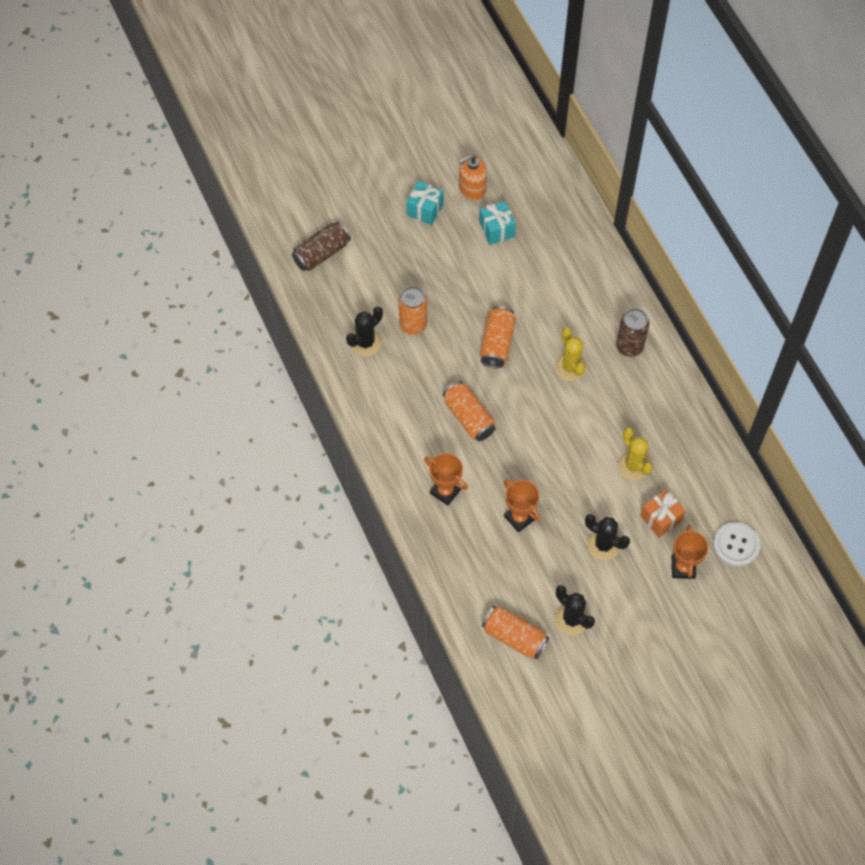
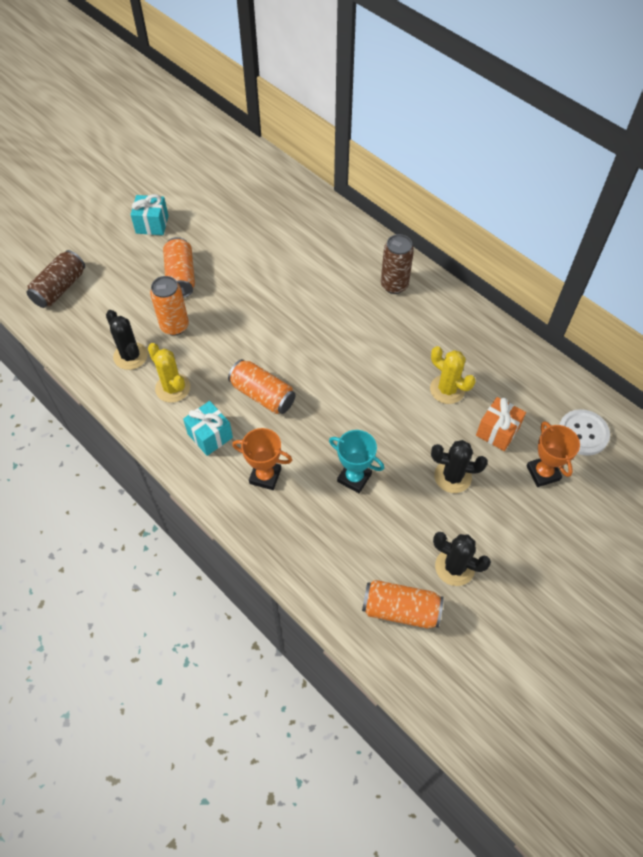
camera: 20 degrees left, 5 degrees down
(365, 342) = (130, 356): black cactus -> black cactus turned 60 degrees counterclockwise
(472, 189) = (191, 196): orange soap dispenser -> none
(497, 229) = (227, 222): turquoise gift -> turquoise gift (210, 436)
(497, 343) = (265, 318): orange can -> orange can (181, 276)
(519, 517) = (354, 478): orange trophy -> turquoise trophy
(570, 367) = (346, 318): yellow cactus -> yellow cactus (172, 388)

